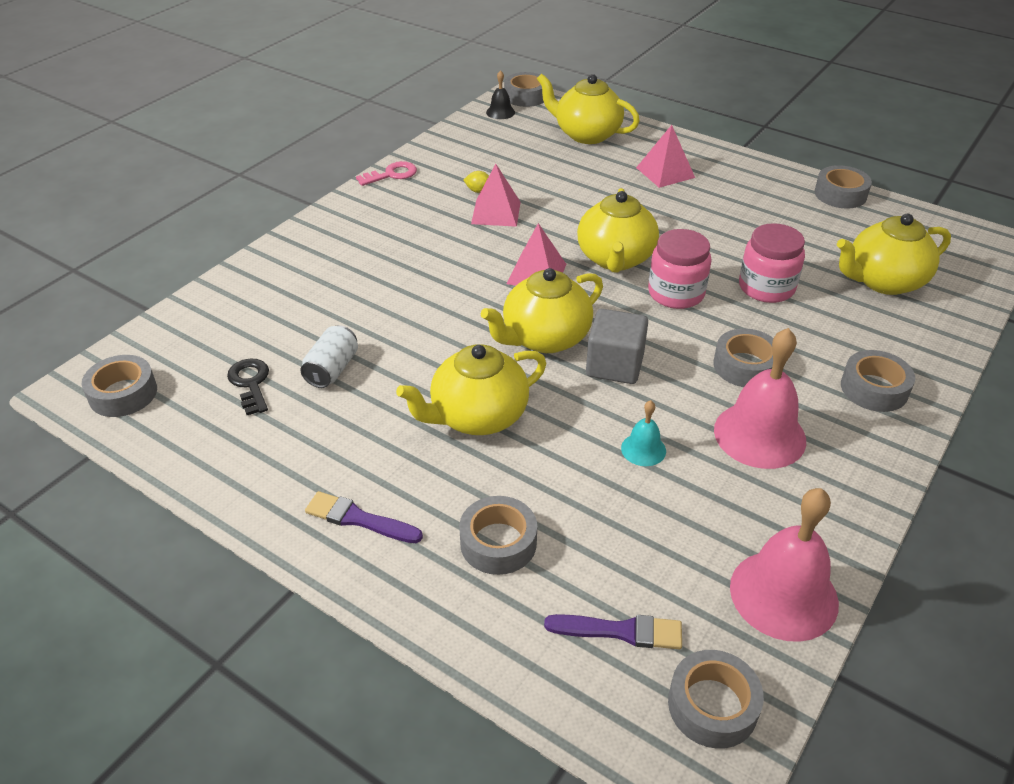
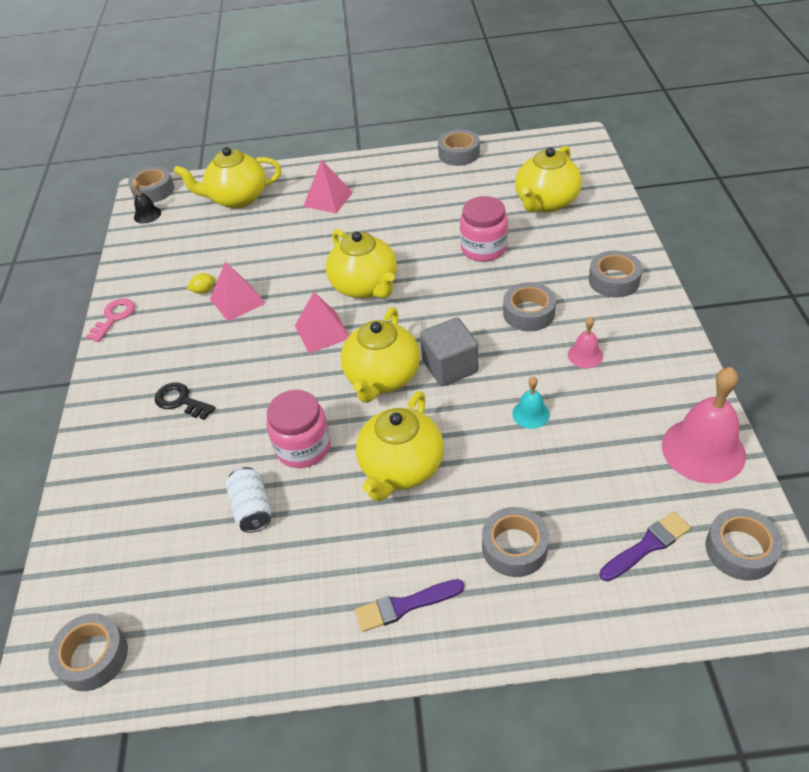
camera: 35 degrees left, 5 degrees up
(250, 383) = (198, 567): black key -> black key (181, 401)
(676, 293) = (432, 288): pink jar -> pink jar (303, 447)
(759, 435) = (585, 355): pink bell -> pink bell, size x0.49

